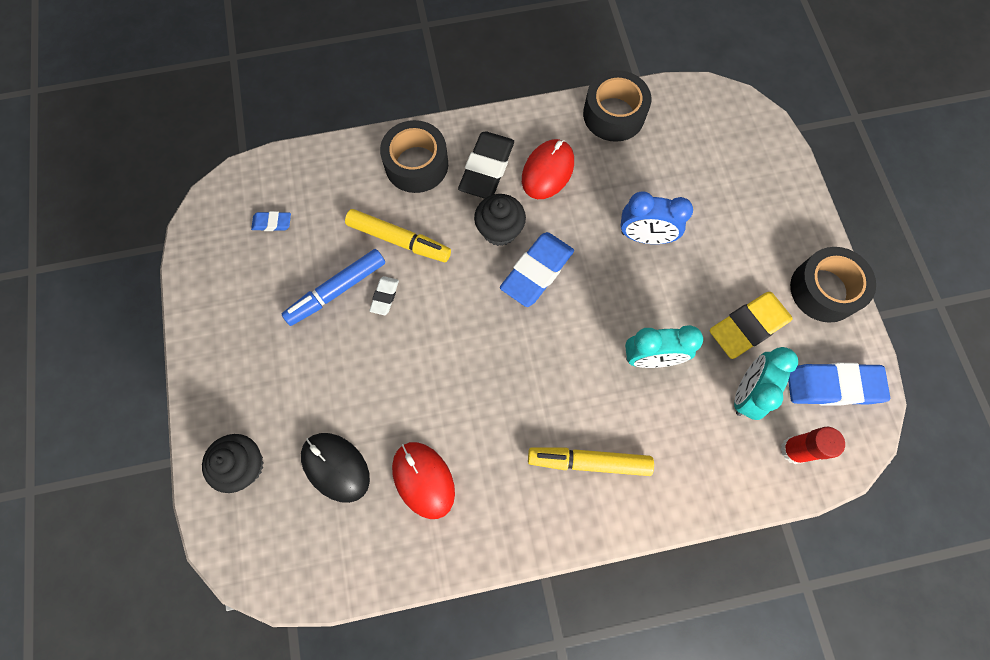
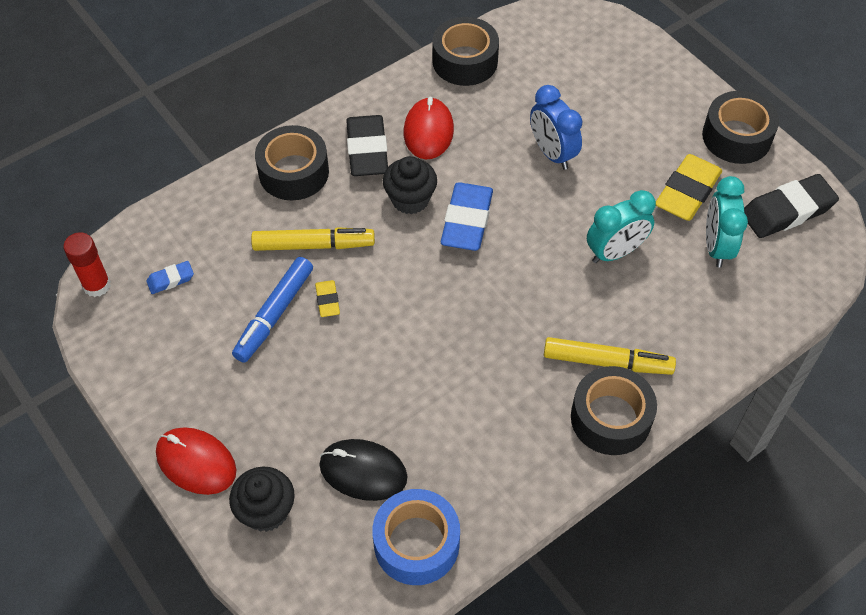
camera: 25 degrees left, 15 degrees down
(345, 553) = (416, 543): none -> blue tape
(385, 297) = (327, 301): white eraser -> yellow eraser
(423, 480) = (458, 445): red mouse -> red mouse (196, 462)
(564, 516) = (610, 418): none -> black tape
(589, 461) = (607, 362): yellow marker -> yellow marker turned 150 degrees counterclockwise
(645, 237) = (552, 153): blue clock -> blue clock turned 75 degrees clockwise
(794, 450) = (783, 276): red glue stick -> red glue stick (97, 285)
(832, 386) = (787, 211): blue eraser -> black eraser

